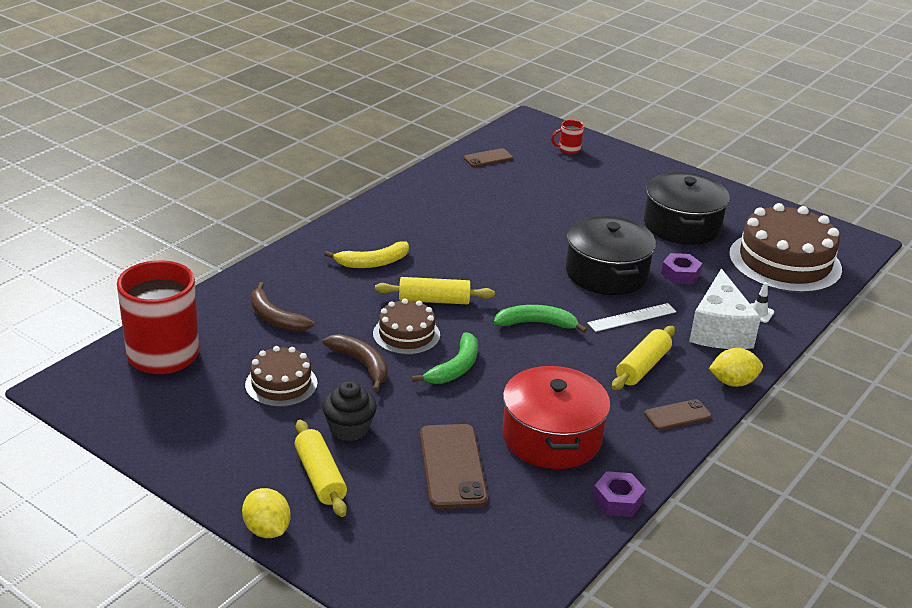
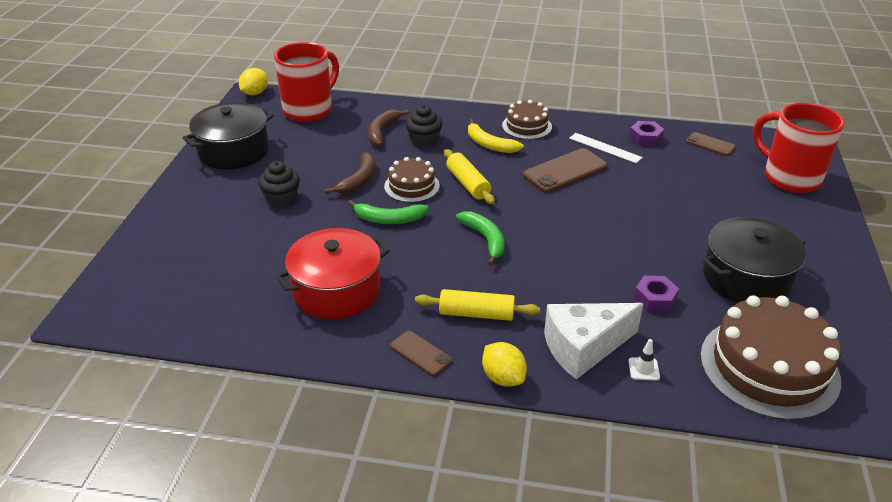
camera: 65 degrees right, 5 degrees up
(267, 530) = (159, 203): yellow lemon -> yellow lemon (255, 93)
(281, 384) = (310, 158): brown cake -> brown cake (527, 126)
(320, 477) = (223, 204): yellow rolling pin -> none
(322, 297) = (424, 140): none -> black cupcake
(452, 466) = (268, 254): brown phone -> brown phone (565, 171)
(568, 149) = (789, 177): red mug -> red mug, size x2.44
(606, 273) = (603, 255): black pot -> black pot (233, 151)
(617, 500) = (278, 347): purple nut -> purple nut (645, 138)
(632, 317) = (548, 288): white ruler -> white ruler (605, 148)

